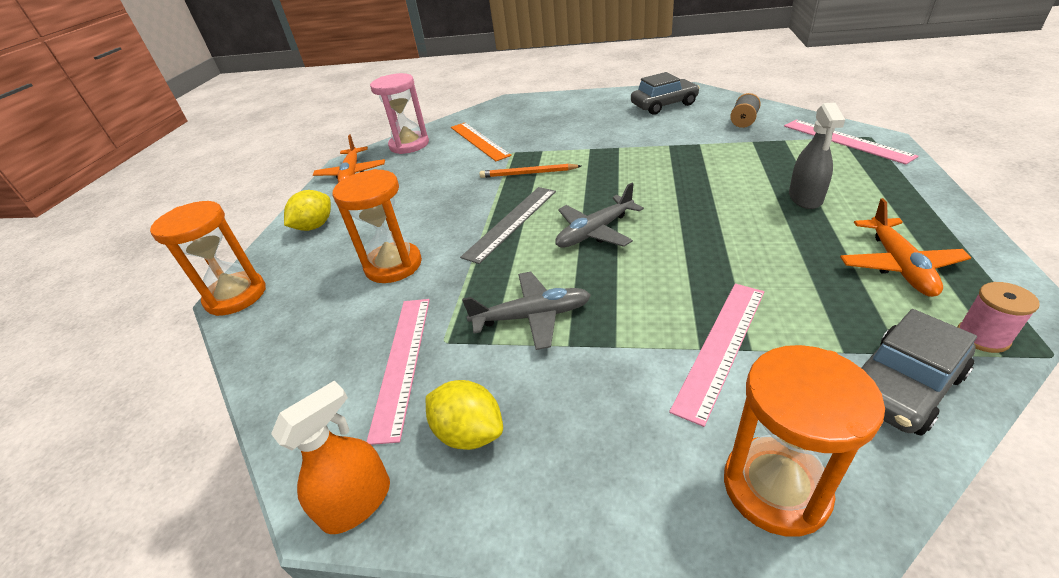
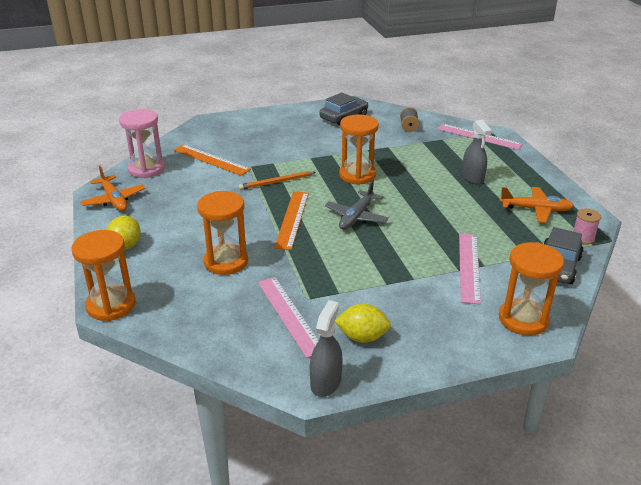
camera: 30 degrees left, 5 degrees down
(357, 503) = (326, 382): orange spray bottle -> grey spray bottle
(511, 222) = (292, 219): grey ruler -> orange ruler
(532, 316) = (353, 273): grey plane -> none
(634, 176) = (357, 175): none -> orange hourglass
(898, 265) = (535, 210): orange plane -> orange plane turned 60 degrees counterclockwise

